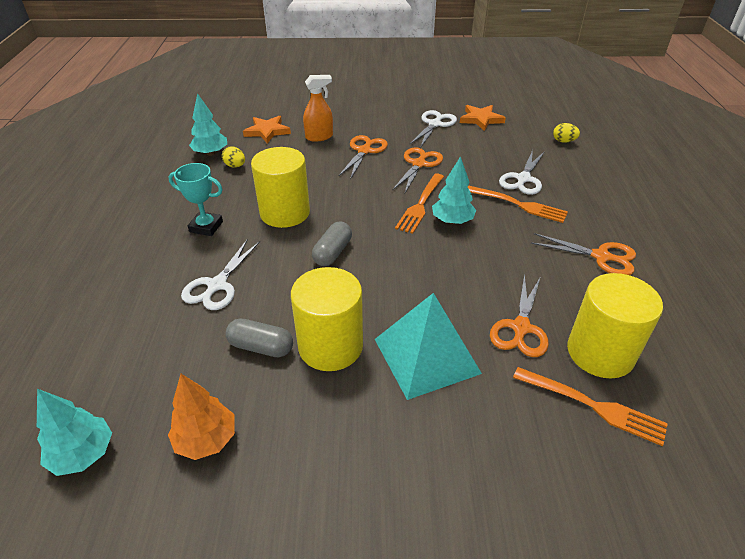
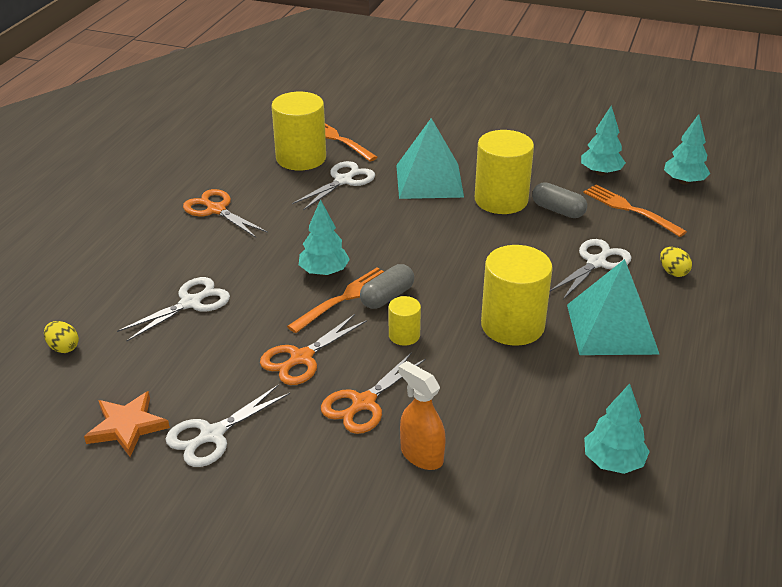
camera: 160 degrees left, 5 degrees down
(206, 227) = (611, 328): turquoise trophy -> turquoise pyramid
(206, 440) = (600, 172): orange tree -> turquoise tree
(235, 166) = (572, 422): yellow egg -> yellow egg (673, 272)
(267, 131) = (509, 496): orange star -> none
(319, 137) = (421, 455): orange spray bottle -> orange spray bottle turned 45 degrees clockwise
(332, 252) = (472, 268): grey capsule -> grey capsule (387, 297)
(361, 190) = (404, 335): none -> yellow cylinder
(519, 204) = (233, 273): orange fork -> orange fork (630, 209)
(520, 328) = (343, 181): orange scissors -> white scissors

